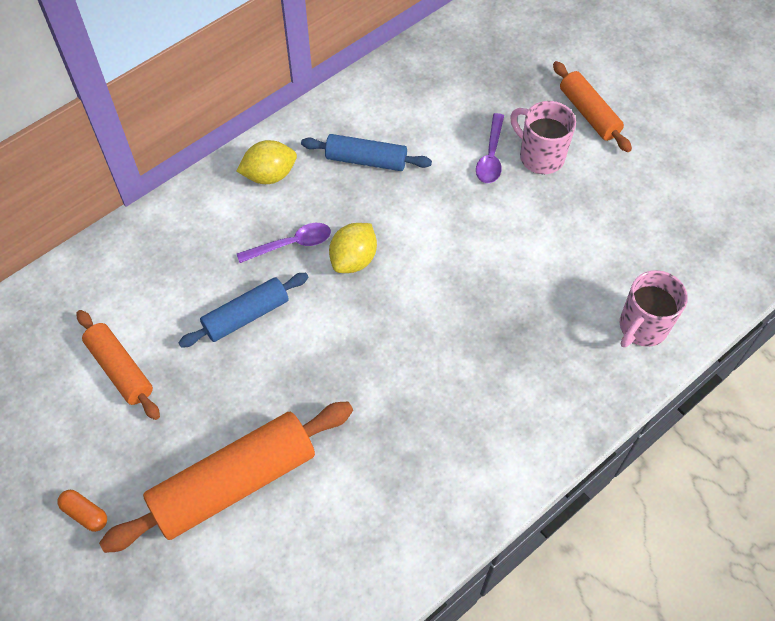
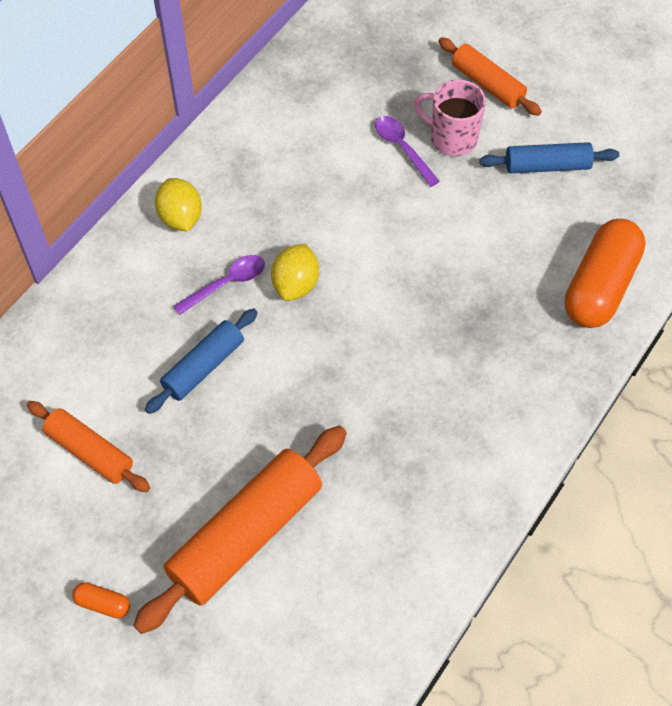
camera: 15 degrees left, 0 degrees up
(269, 175) = (180, 217): yellow lemon -> yellow lemon turned 75 degrees counterclockwise
(366, 160) = (276, 180): blue rolling pin -> blue rolling pin (547, 166)
(491, 156) = (402, 148): purple spoon -> purple spoon turned 150 degrees clockwise
(642, 327) = (600, 286): pink mug -> orange capsule

